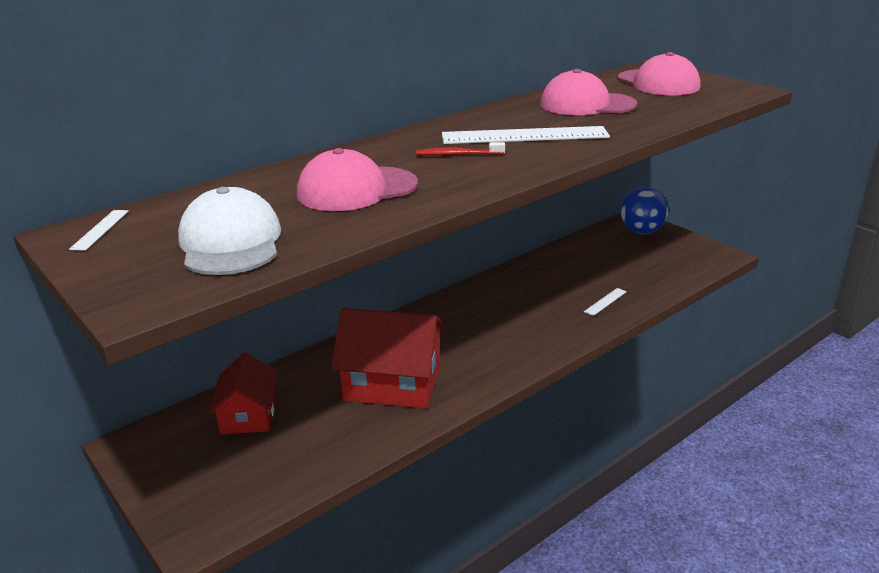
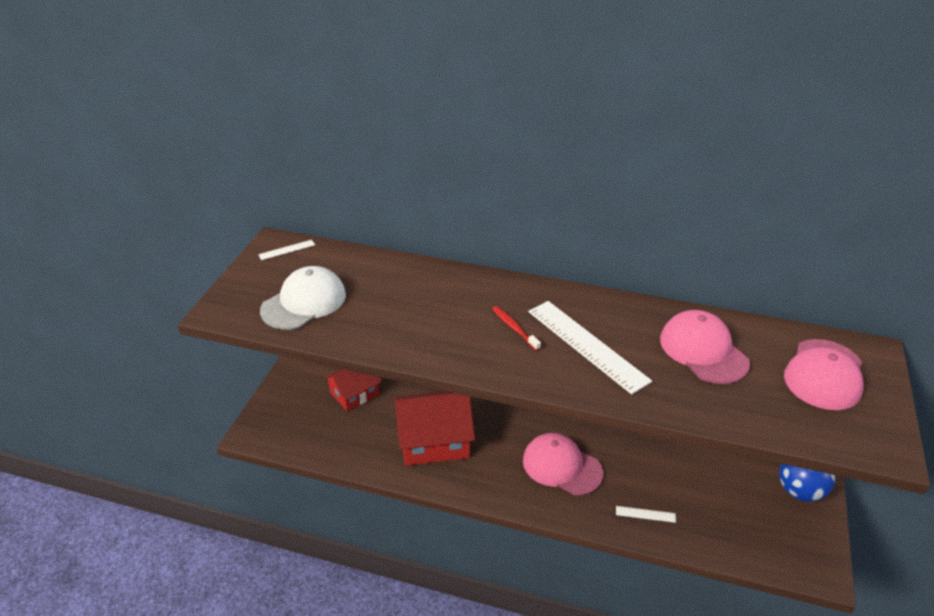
camera: 55 degrees right, 10 degrees up
(356, 189) = (413, 312): pink cap -> pink cap (562, 466)
(393, 383) = (434, 441): red house -> red house turned 75 degrees counterclockwise

